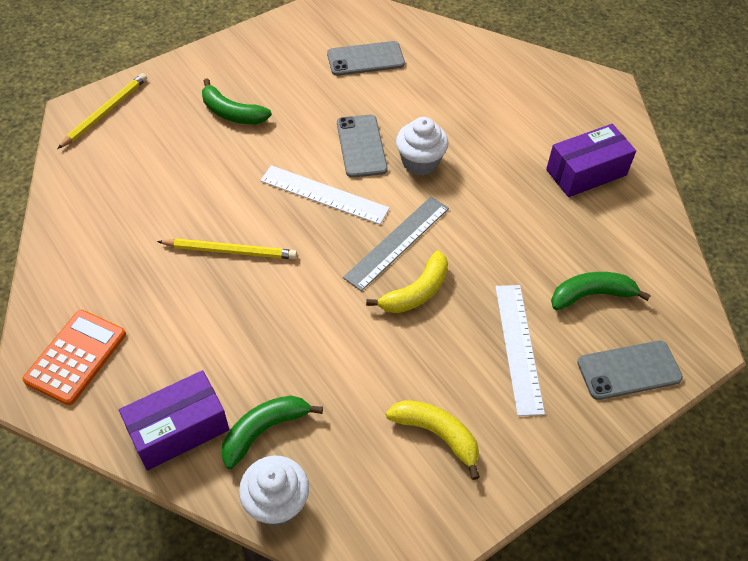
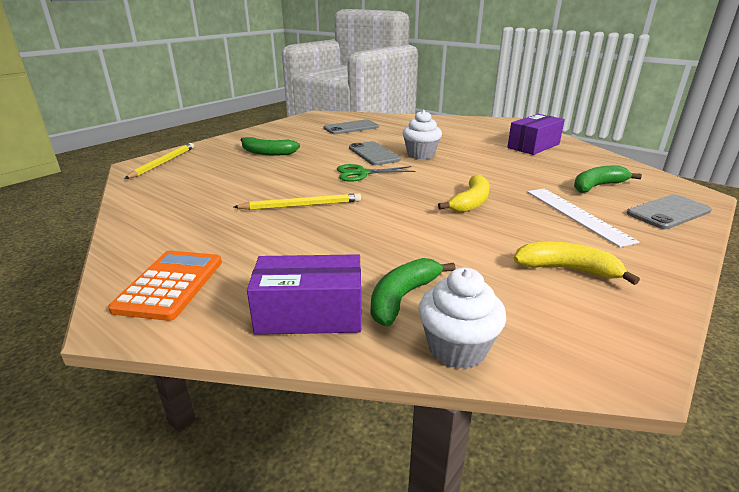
camera: 15 degrees left, 25 degrees down
(179, 429) = (310, 314): purple box -> purple box turned 45 degrees clockwise
(324, 195) = (361, 173): white ruler -> green scissors
(397, 242) = (435, 184): grey ruler -> none

